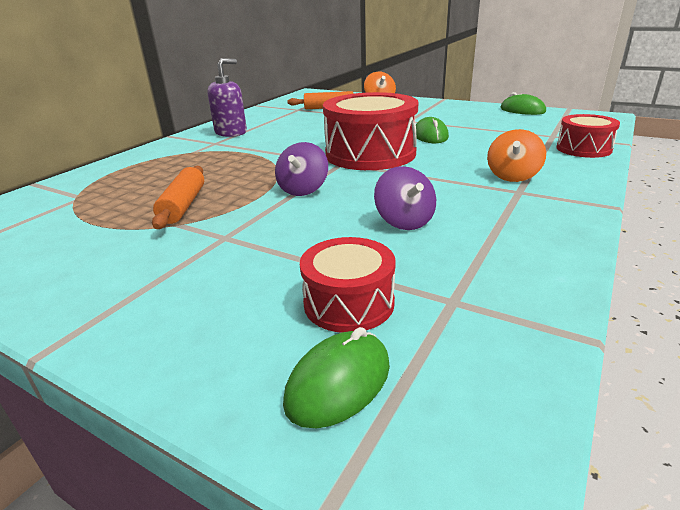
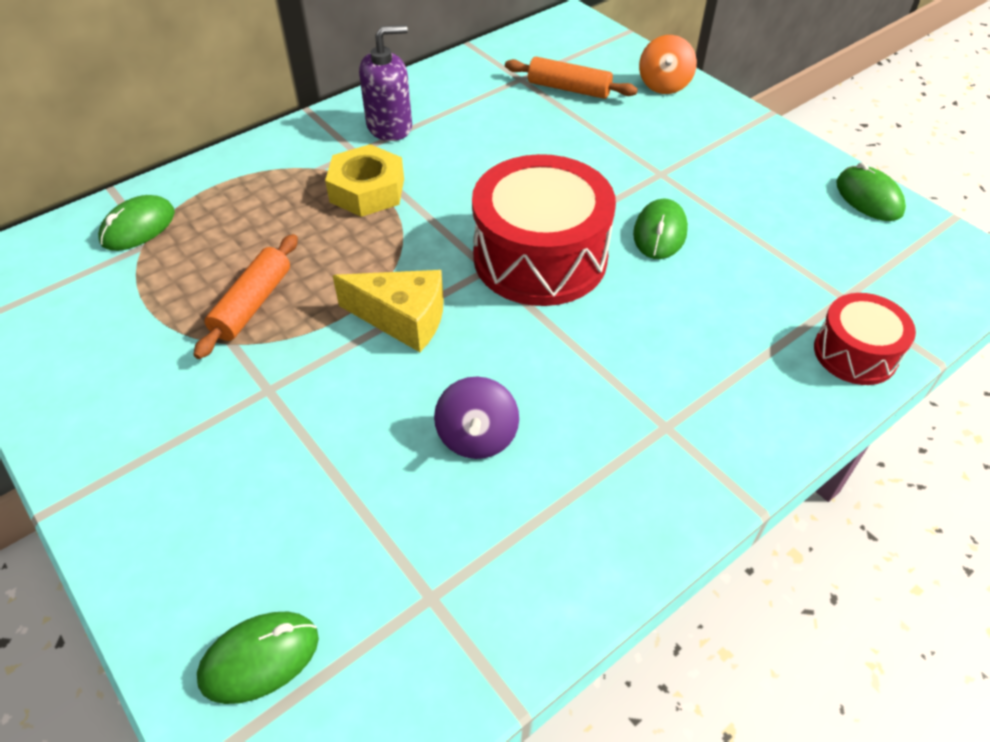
camera: 20 degrees right, 20 degrees up
(65, 193) = (138, 227): none -> green mouse
(234, 153) = (367, 190): none -> yellow nut
(303, 189) = (403, 319): purple spinning top -> yellow cheese
(349, 303) = (330, 556): red drum -> none
(512, 176) = (688, 387): orange spinning top -> none

